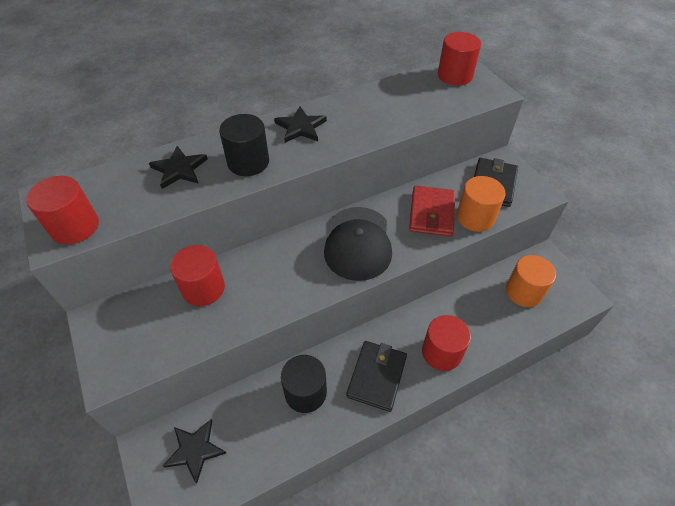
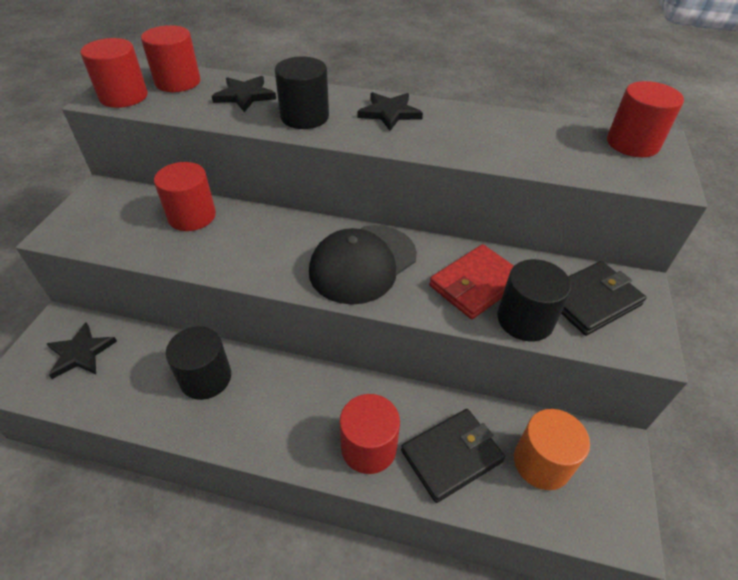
camera: 40 degrees right, 5 degrees down
(104, 187) = (178, 82): none -> red cylinder
(377, 377) = (279, 416): black wallet -> black wallet (451, 456)
(475, 217) = (525, 319): orange cylinder -> black cylinder

